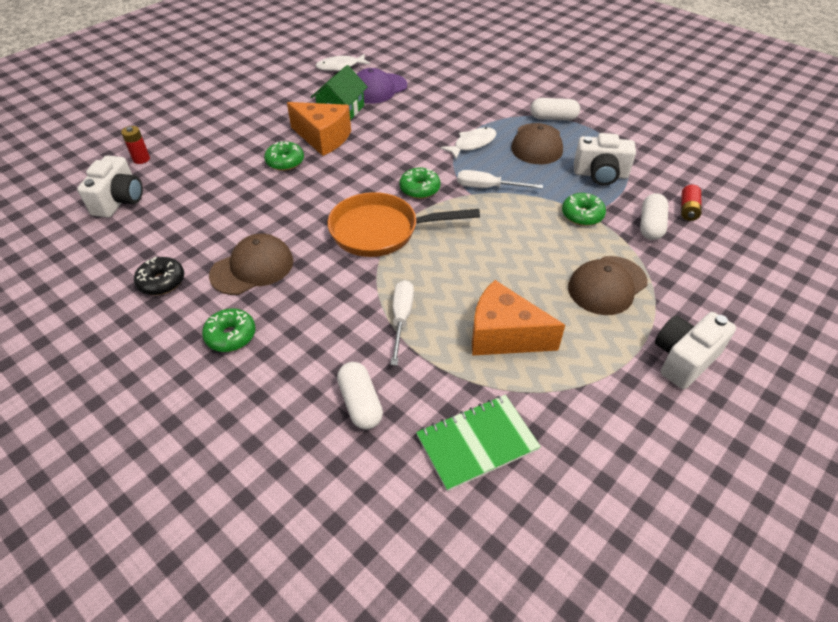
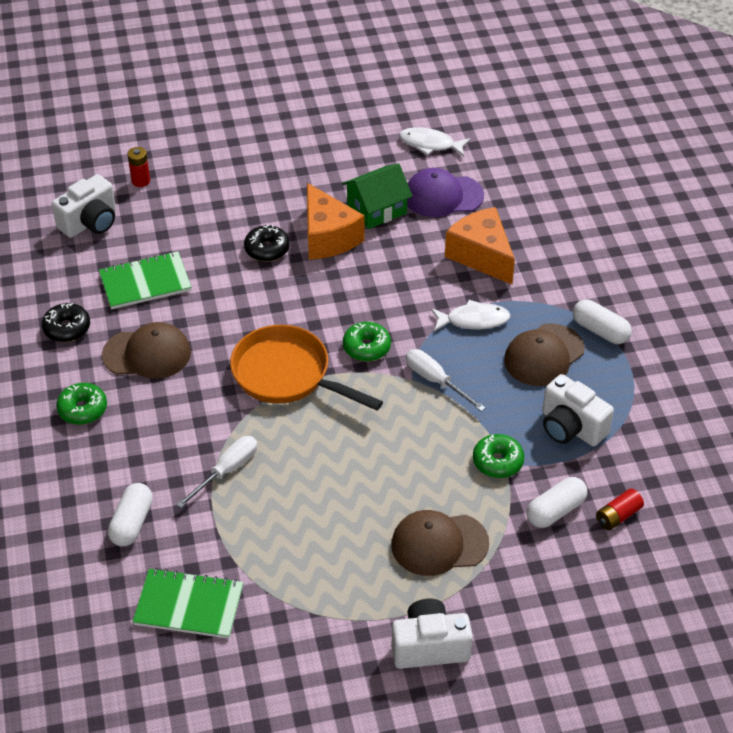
camera: 35 degrees right, 0 degrees up
(205, 221) = (145, 282): none -> green notebook
(285, 162) = (267, 249): green donut -> black donut
(504, 335) = (297, 535): orange cheese -> orange cheese (481, 256)

